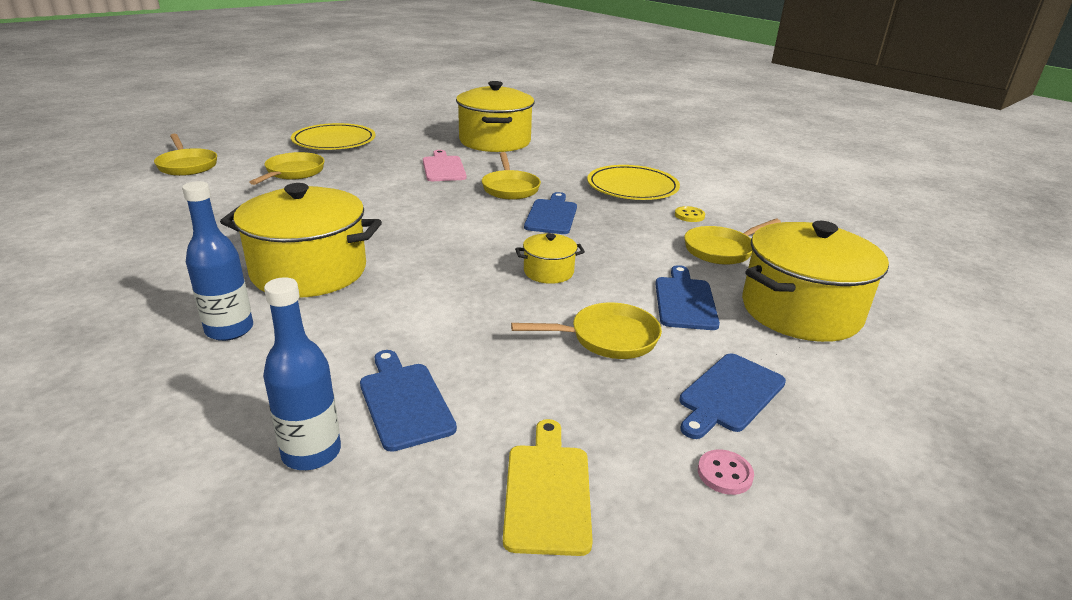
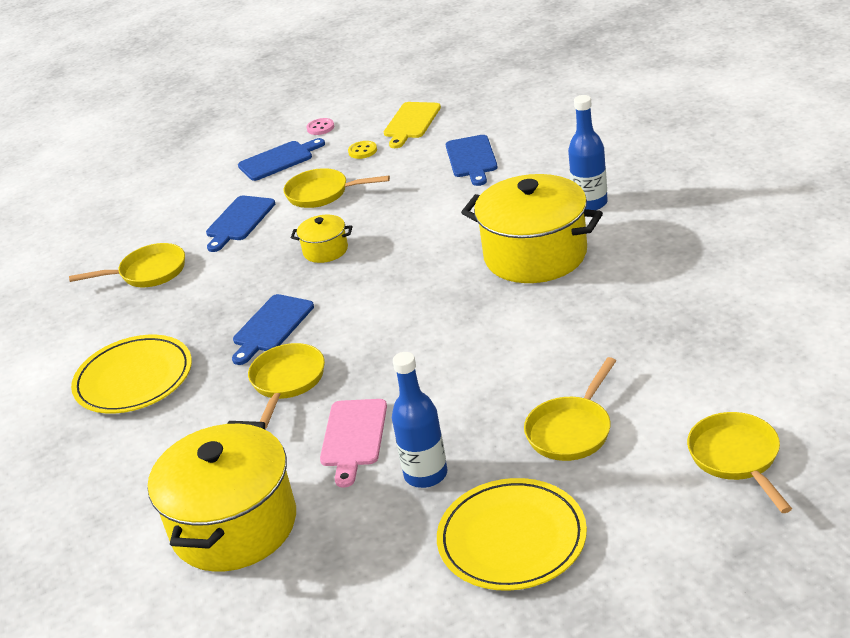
camera: 155 degrees left, 5 degrees up
(311, 453) = (525, 137): blue bottle -> blue bottle (425, 474)
(689, 215) = (124, 322): yellow button -> yellow button (362, 151)
(800, 311) = (163, 211): yellow pot -> none

